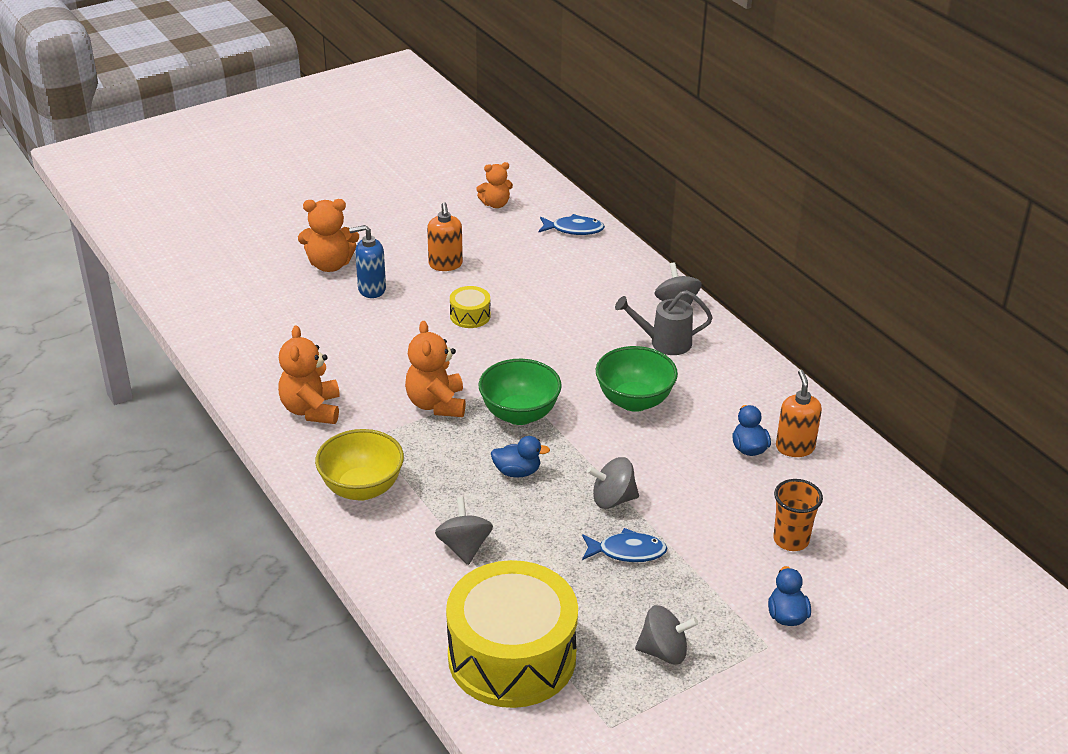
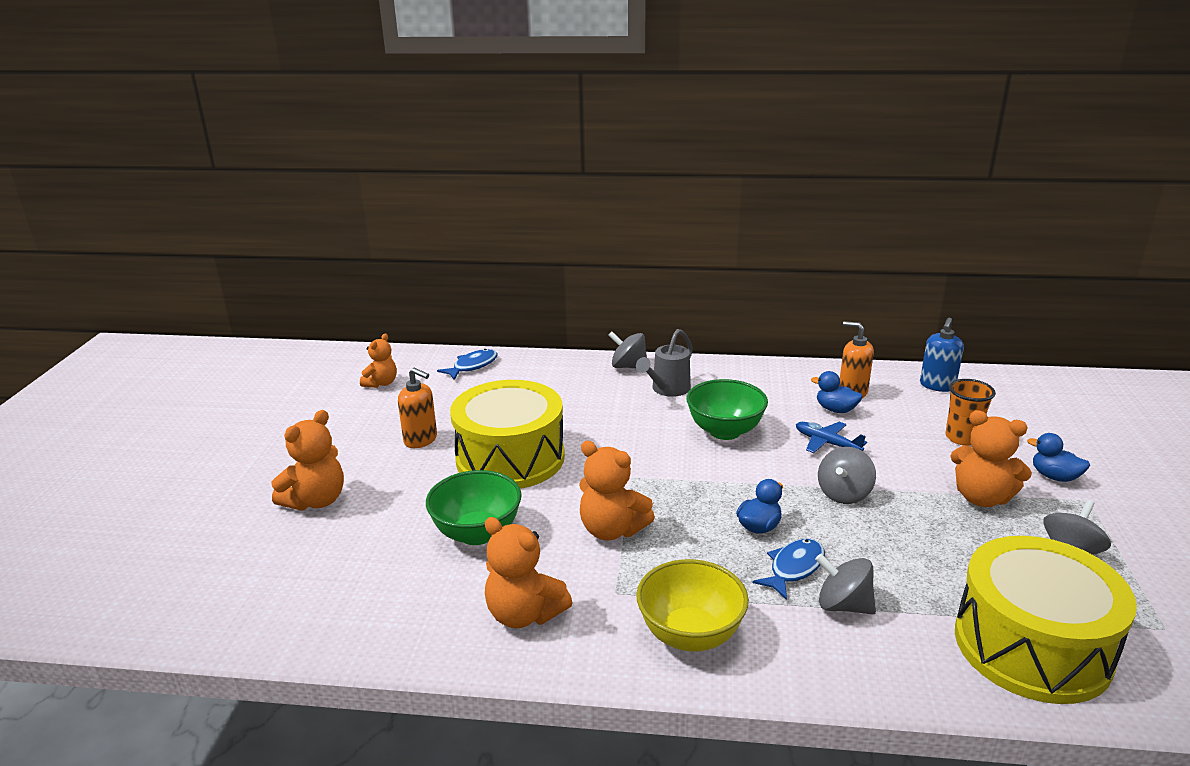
camera: 50 degrees left, 10 degrees down
(371, 289) = (392, 493): blue soap dispenser -> blue soap dispenser (937, 386)
(470, 316) = (510, 458): yellow drum -> yellow drum, size x2.45
(519, 414) = (679, 491): green bowl -> green bowl (477, 533)
(627, 551) = (920, 516): blue fish -> blue fish (794, 568)
(683, 463) = (827, 443): none -> blue plane
(696, 579) = (981, 498): none -> orange teddy bear

